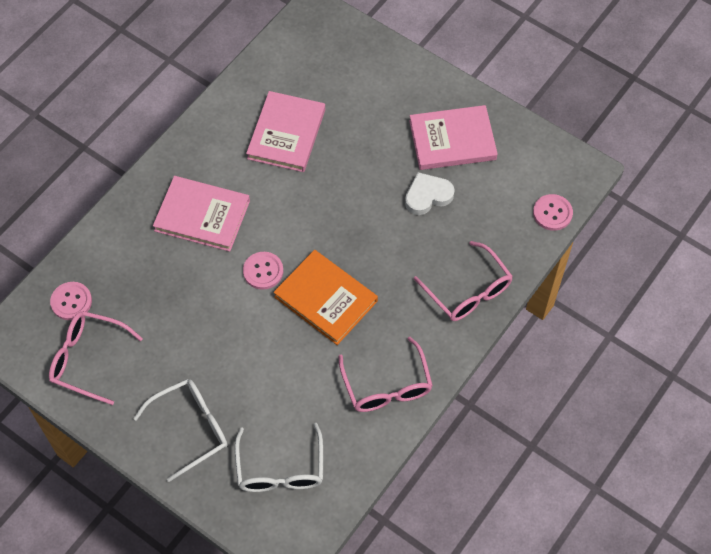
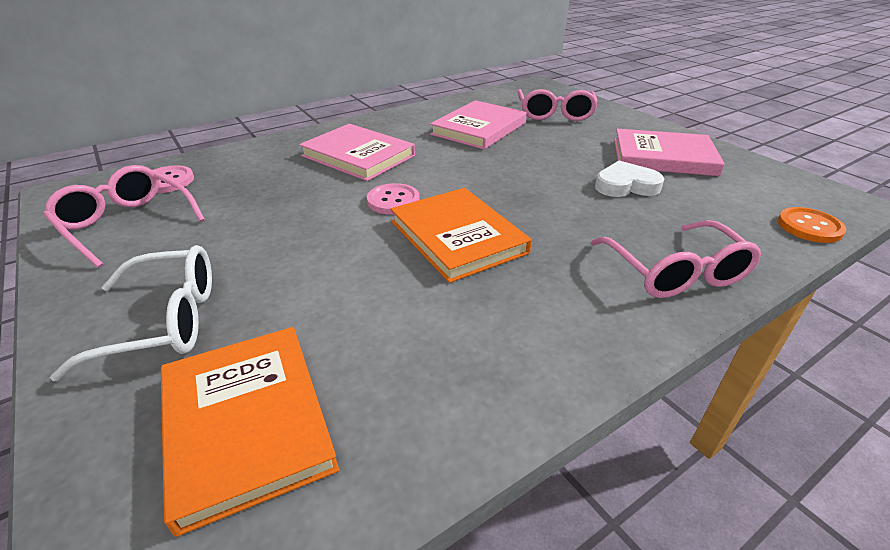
camera: 20 degrees right, 25 degrees down
(280, 468) = (247, 422): white glasses -> orange book
(387, 385) = (508, 350): pink glasses -> pink glasses (555, 114)
(552, 213) = (809, 227): pink button -> orange button

